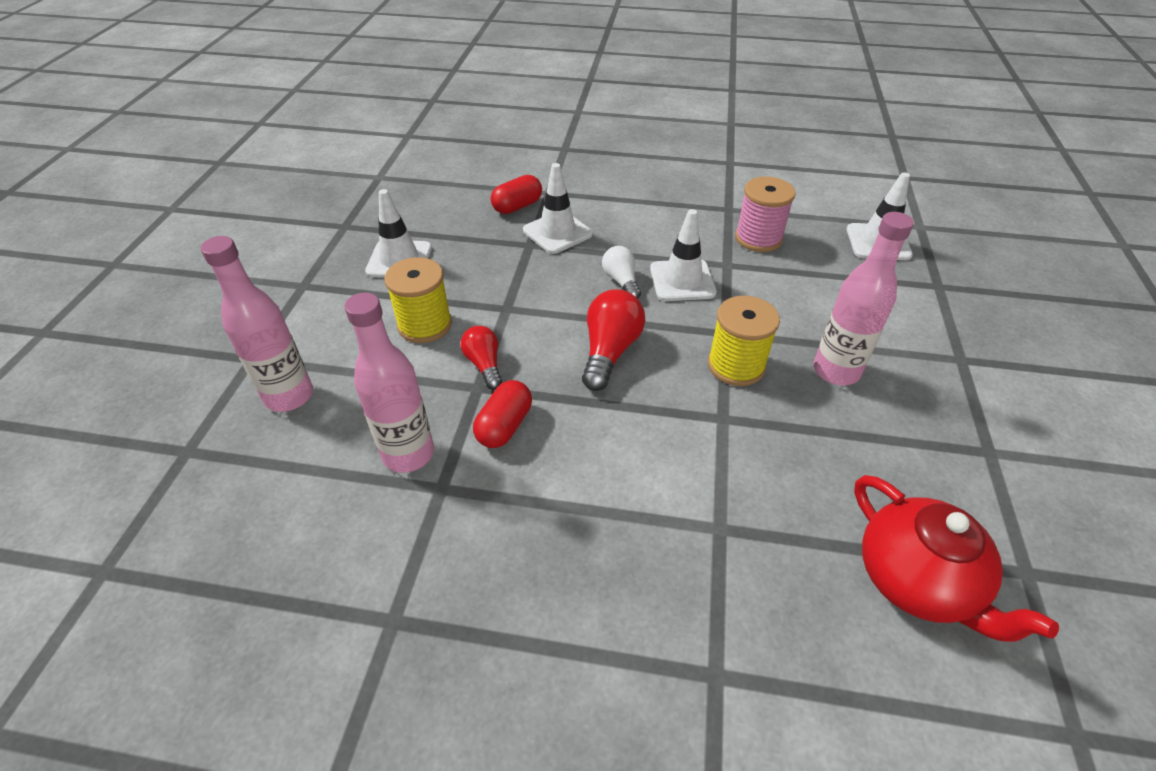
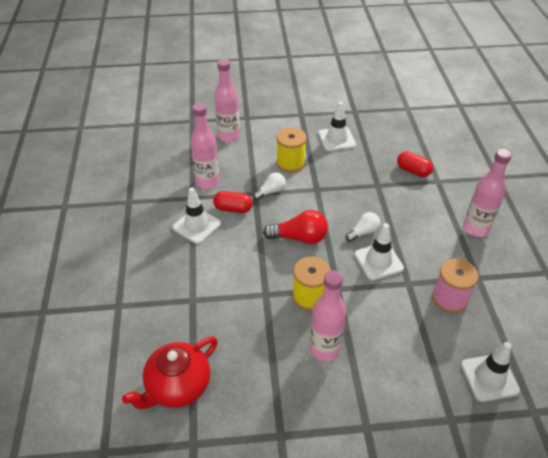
camera: 75 degrees right, 0 degrees up
(484, 365) = (270, 191): red light bulb -> white light bulb
(557, 232) = (396, 194): white traffic cone -> white traffic cone (197, 226)
(648, 188) = (475, 229): none -> pink bottle

